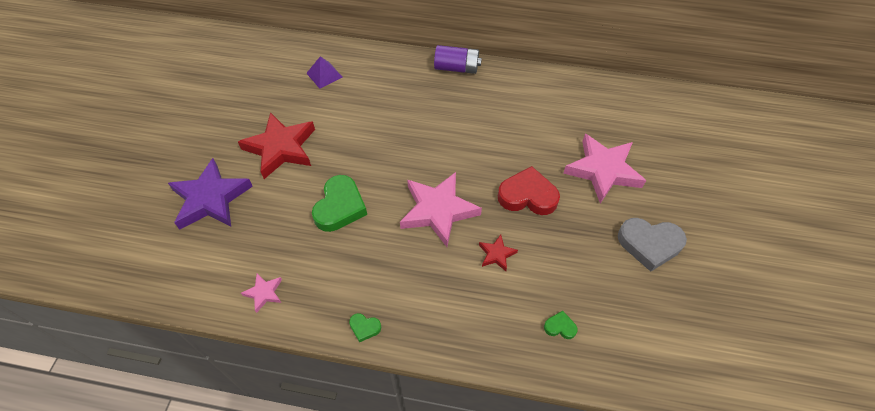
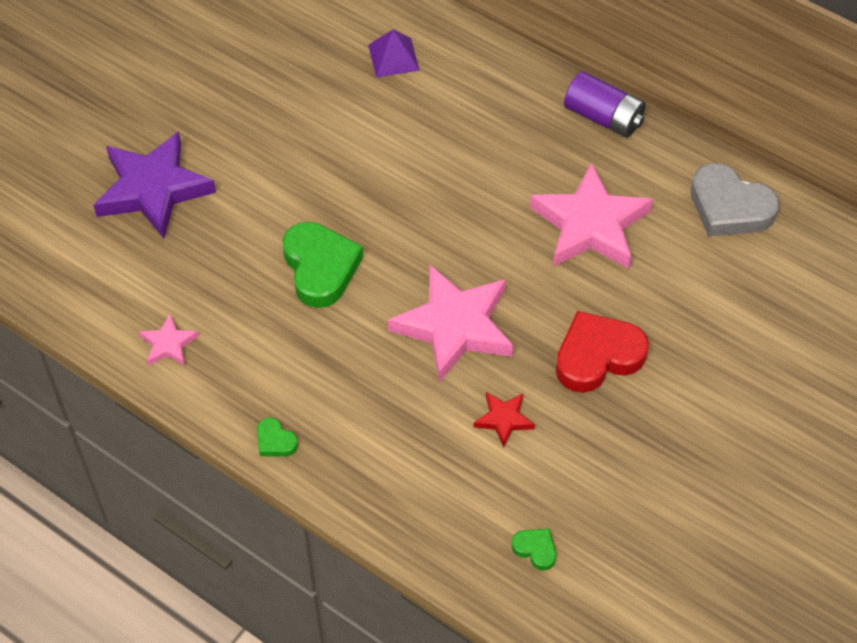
camera: 25 degrees right, 0 degrees up
(281, 148) = (278, 151): red star -> none
(340, 207) = (320, 268): green heart -> green heart turned 60 degrees counterclockwise
(527, 196) = (597, 356): red heart -> red heart turned 60 degrees counterclockwise
(603, 170) = (737, 364): pink star -> pink star (590, 225)
(649, 244) = (737, 496): grey heart -> grey heart (729, 207)

